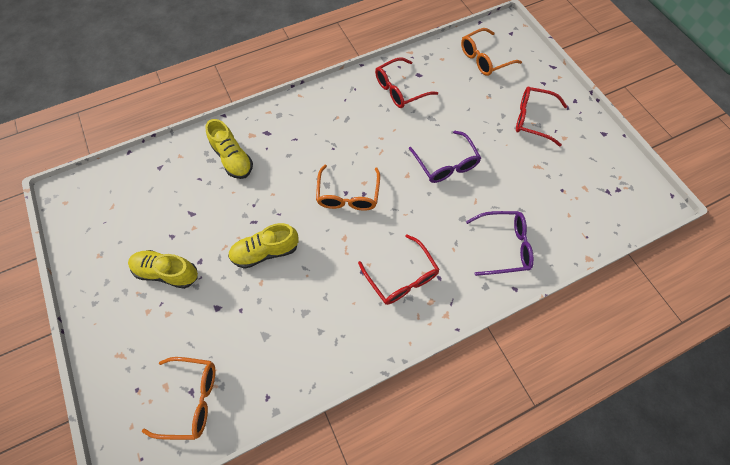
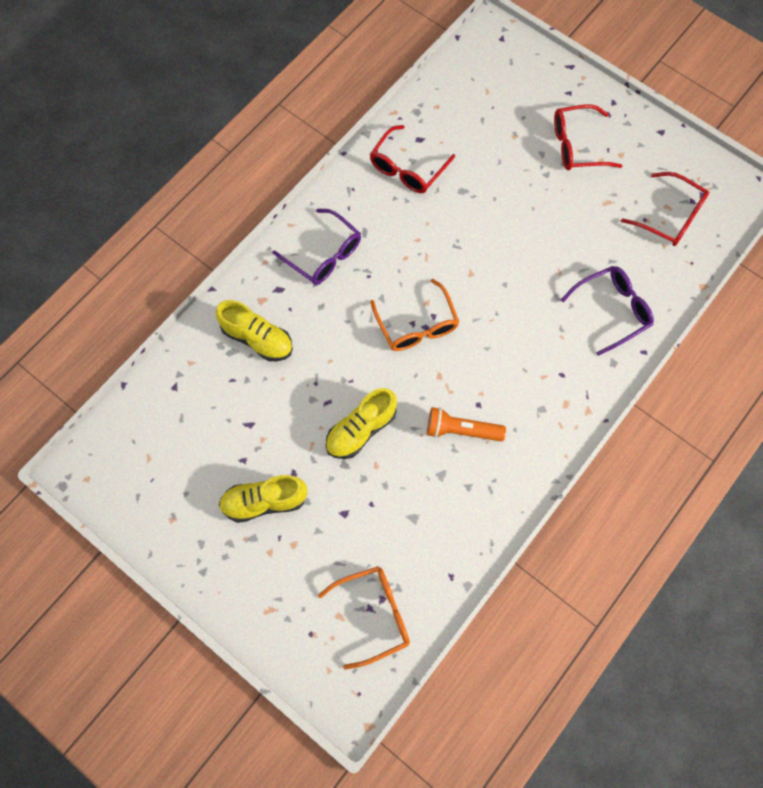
camera: 25 degrees left, 5 degrees up
(338, 285) = (461, 430): none -> orange flashlight
(401, 276) = (522, 391): red glasses -> red glasses (669, 216)
(445, 163) = (506, 241): purple glasses -> purple glasses (323, 254)
(485, 58) = (487, 86): orange glasses -> none

